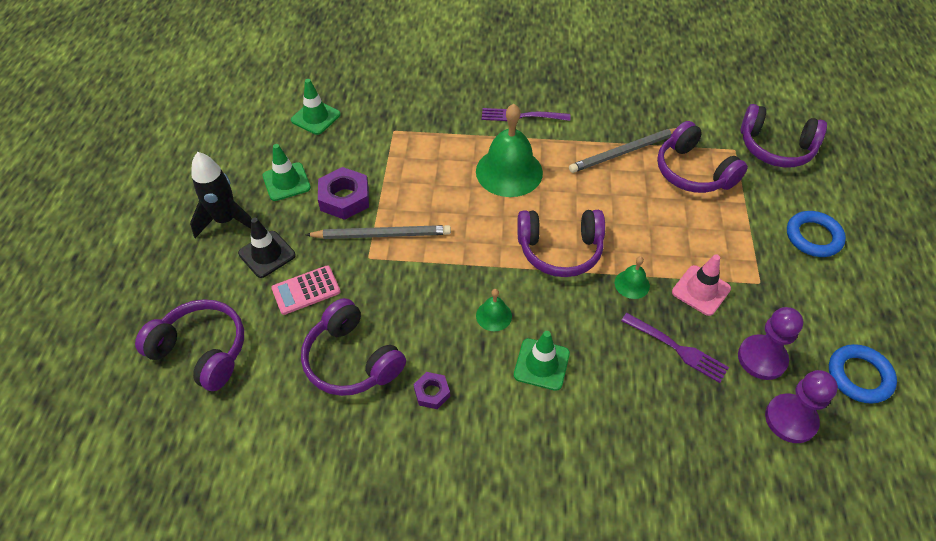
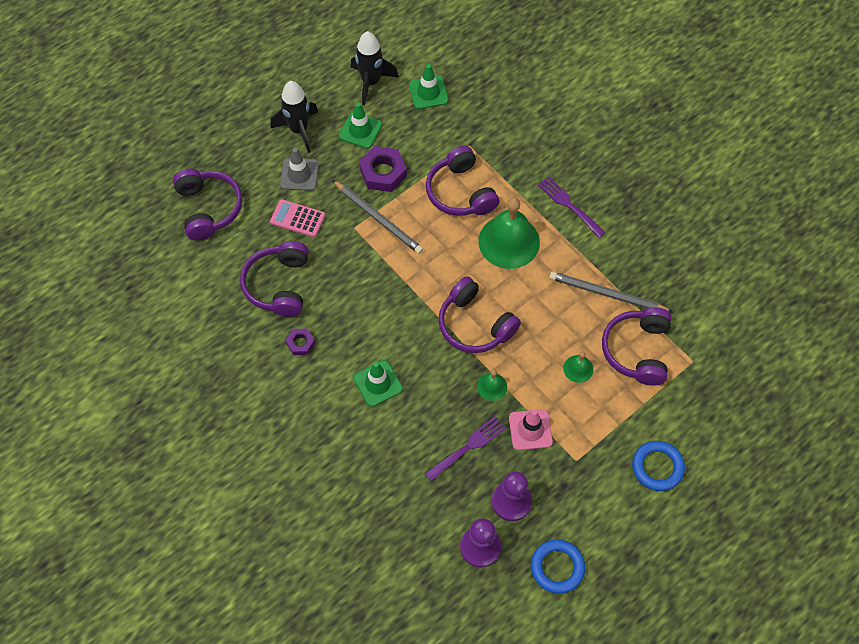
camera: 45 degrees right, 10 degrees up
(255, 142) = (371, 82): none -> black rocket
(267, 254) = (299, 174): black traffic cone -> grey traffic cone
(494, 315) = (385, 330): green bell -> green bell (578, 368)
(676, 348) = (467, 447): purple fork -> purple fork turned 120 degrees counterclockwise
(775, 148) = (726, 386): purple headphones -> purple headphones (460, 192)

